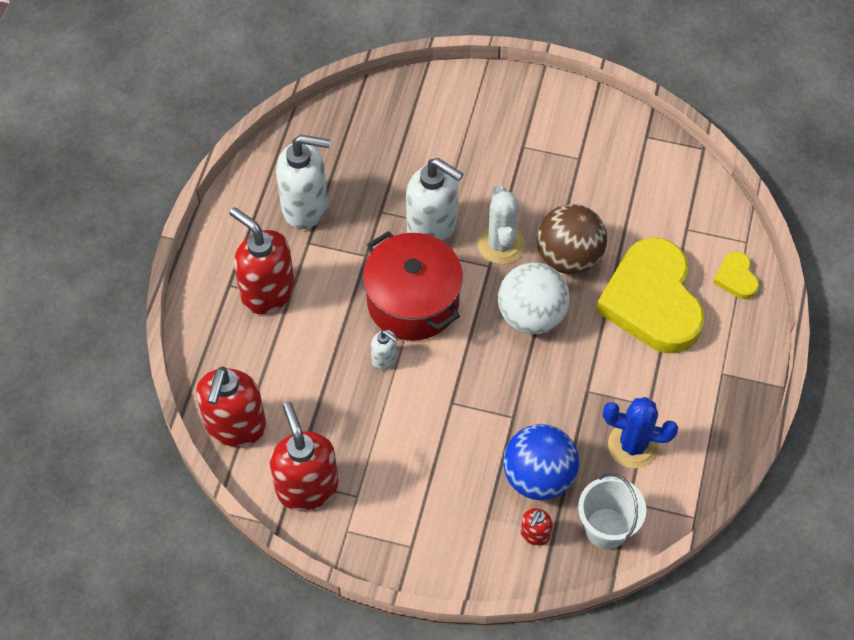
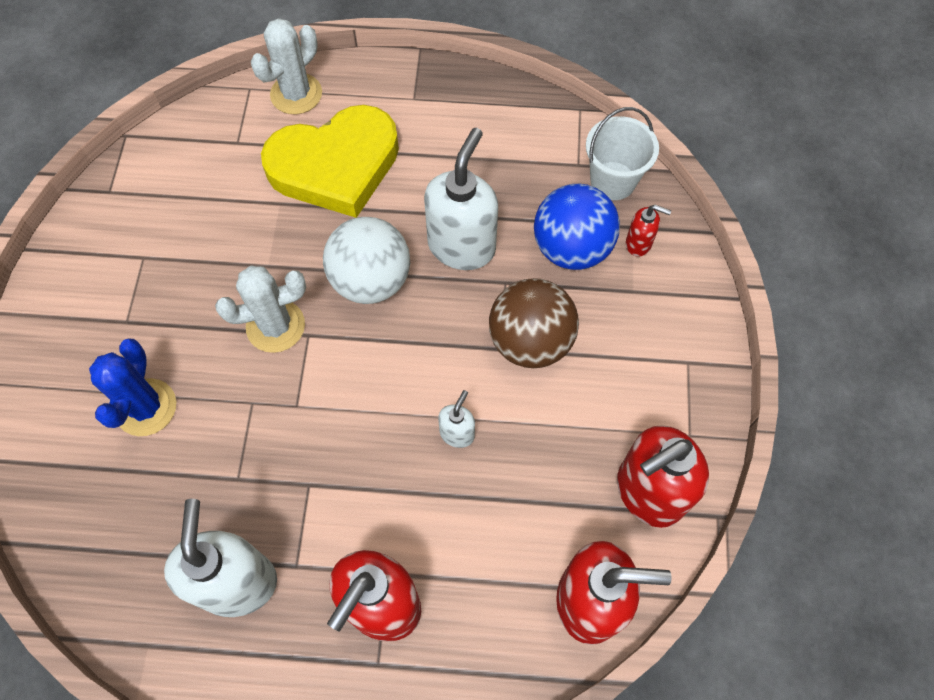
camera: 100 degrees left, 5 degrees up
(413, 301) = (370, 414): red pot -> none
(432, 227) = (258, 409): white soap dispenser -> white soap dispenser (462, 246)
(568, 257) = (286, 252): brown ball -> brown ball (530, 341)
(633, 445) = (514, 167): blue cactus -> blue cactus (146, 407)
(736, 278) = (296, 94): yellow heart -> white cactus

